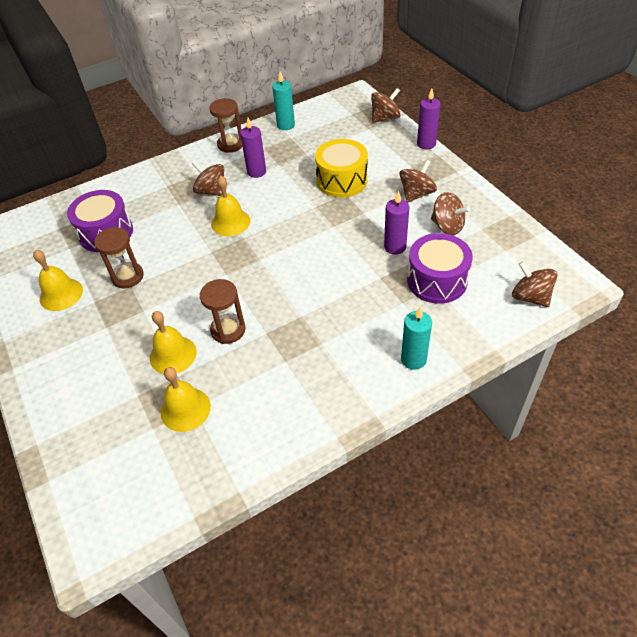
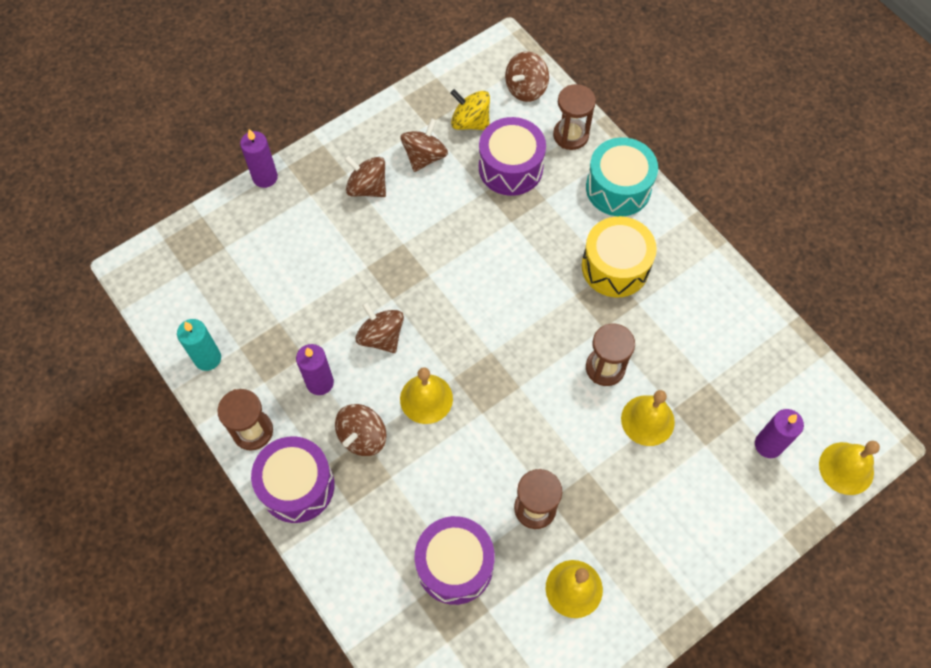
camera: 100 degrees left, 15 degrees up
(185, 409) = (713, 390): yellow bell -> yellow bell (846, 468)
(188, 163) = (297, 486): none -> purple drum
(342, 180) = (340, 272): yellow drum -> yellow drum (615, 267)
(385, 118) = (201, 227): brown spinning top -> brown spinning top (381, 336)
(395, 247) = (462, 208): purple candle -> purple candle (768, 445)
(413, 359) = (618, 188): turquoise candle -> turquoise drum
(476, 327) = (570, 135): none -> brown hourglass
(486, 256) = (470, 122): none -> yellow spinning top

